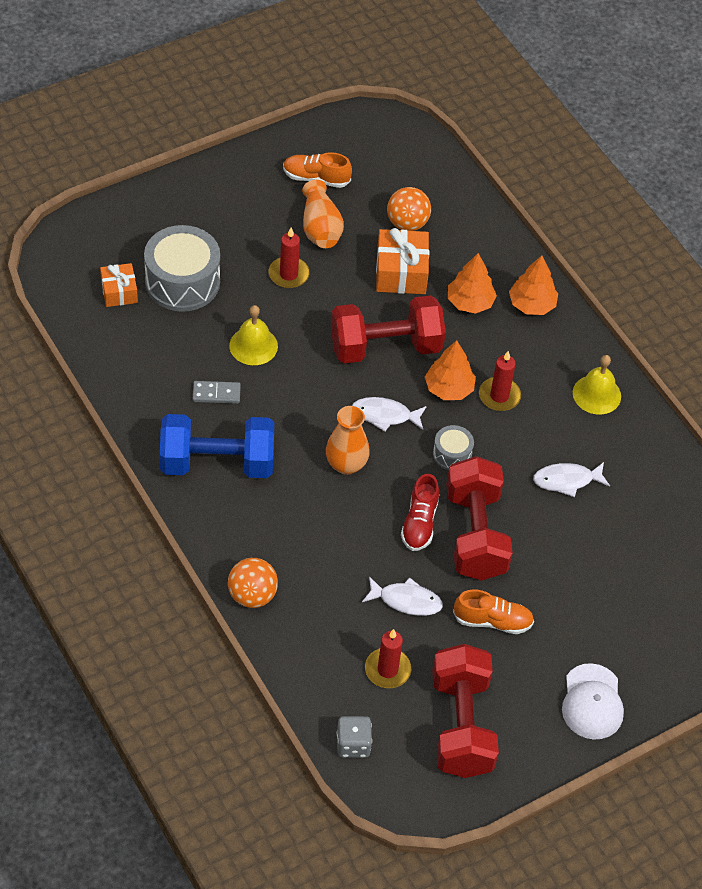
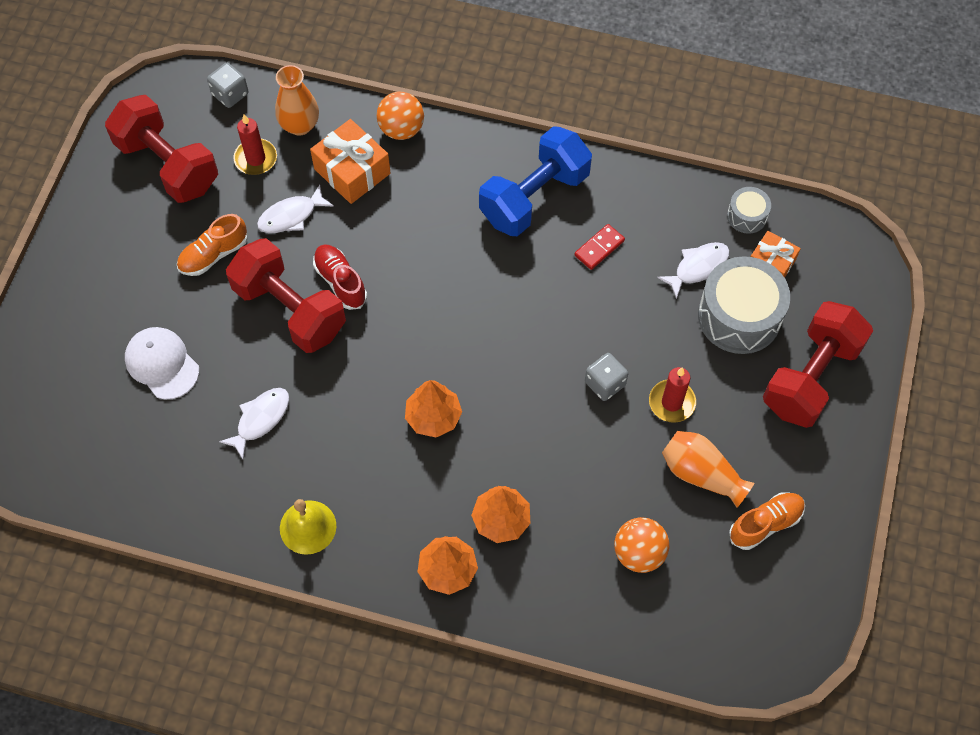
camera: 140 degrees right, 10 degrees up
(216, 393) = (599, 248): grey domino -> red domino
(253, 345) = (621, 312): yellow bell -> none
(316, 317) = (605, 383): none -> grey dice
(346, 464) = (443, 279): orange vase -> orange vase (300, 125)
(384, 415) = (458, 346): white fish -> white fish (698, 267)
(385, 347) = (522, 408): red dumbbell -> red dumbbell (811, 377)
(401, 272) = (588, 494): orange gift -> orange gift (352, 171)
(452, 454) = (372, 360): grey drum -> grey drum (747, 216)
(499, 396) = (387, 448): red candle -> none
(592, 702) = (87, 257): white cap -> white cap (162, 364)

